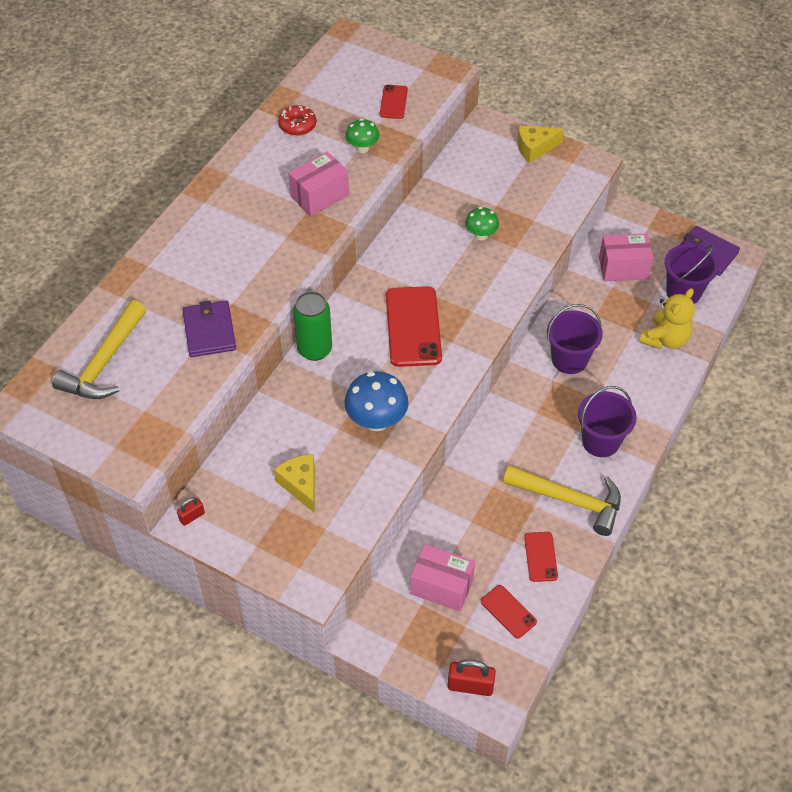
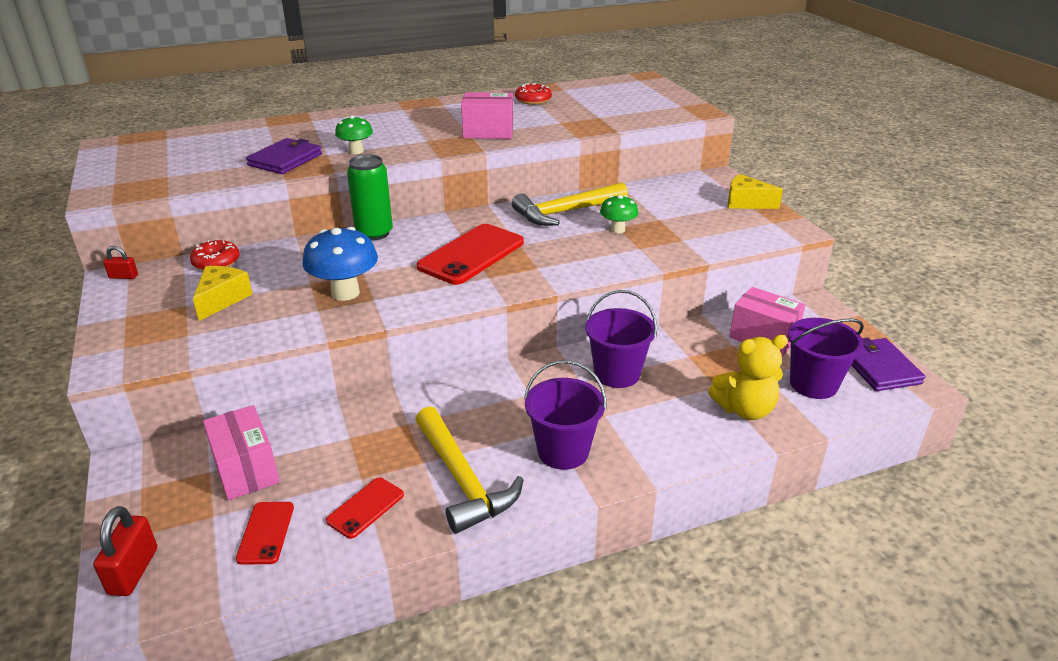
camera: 40 degrees right, 20 degrees down
(104, 363) = (195, 147): yellow hammer -> yellow hammer (565, 212)
(240, 456) = (216, 262): none -> red donut
(362, 148) = (563, 123): green mushroom -> green mushroom (356, 151)
(393, 102) = (628, 112): red phone -> none
(470, 685) = (133, 571): red padlock -> red padlock turned 45 degrees clockwise

